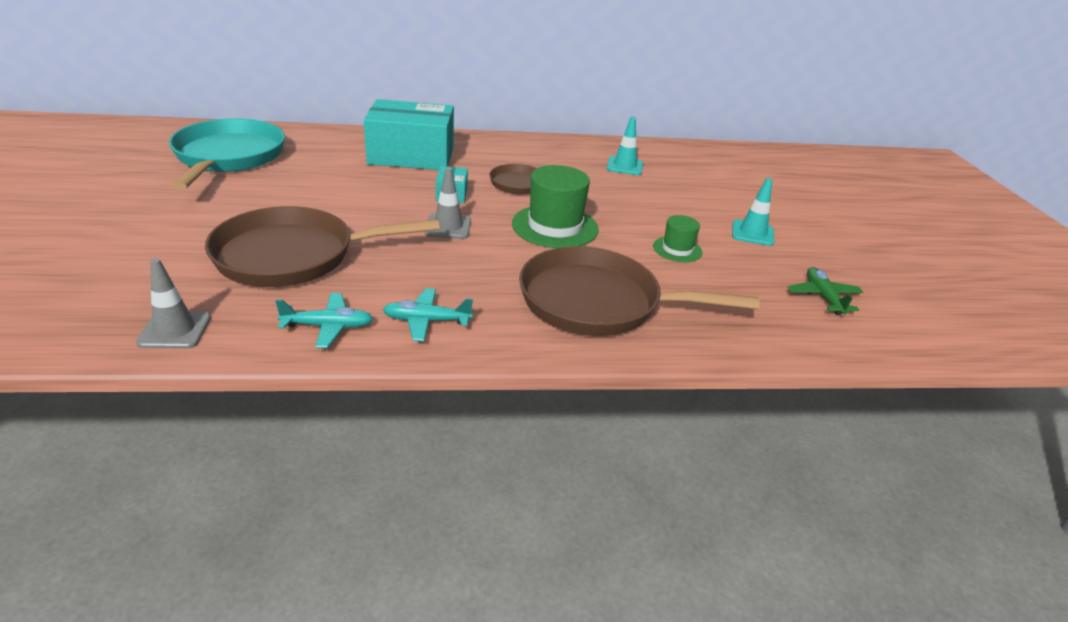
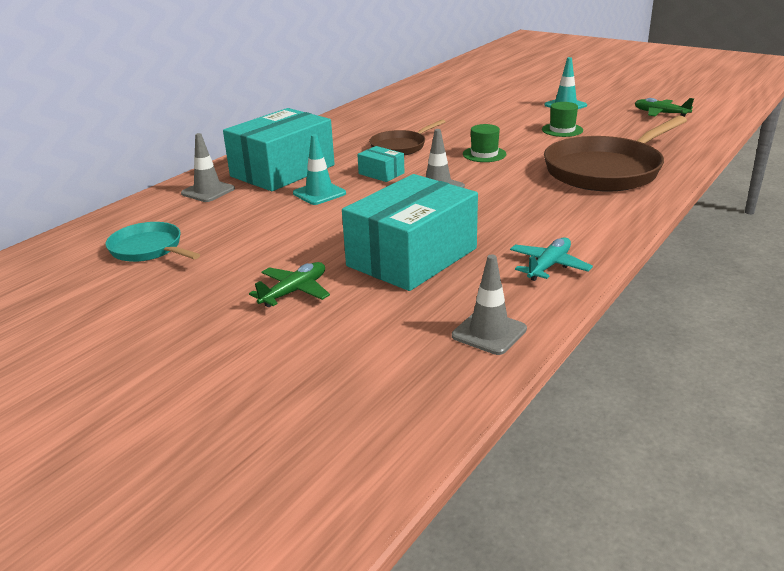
camera: 45 degrees left, 5 degrees down
(196, 227) = (294, 291): none -> green plane
(228, 157) = (149, 249): turquoise pan -> turquoise pan, size x0.54
(293, 256) = (412, 257): brown pan -> turquoise box
(343, 143) = (208, 191): none -> grey traffic cone
(426, 321) = (576, 229): turquoise plane -> none
(555, 226) = (484, 154): green hat -> green hat, size x0.55
(624, 166) = (419, 109): turquoise traffic cone -> turquoise traffic cone (319, 193)

